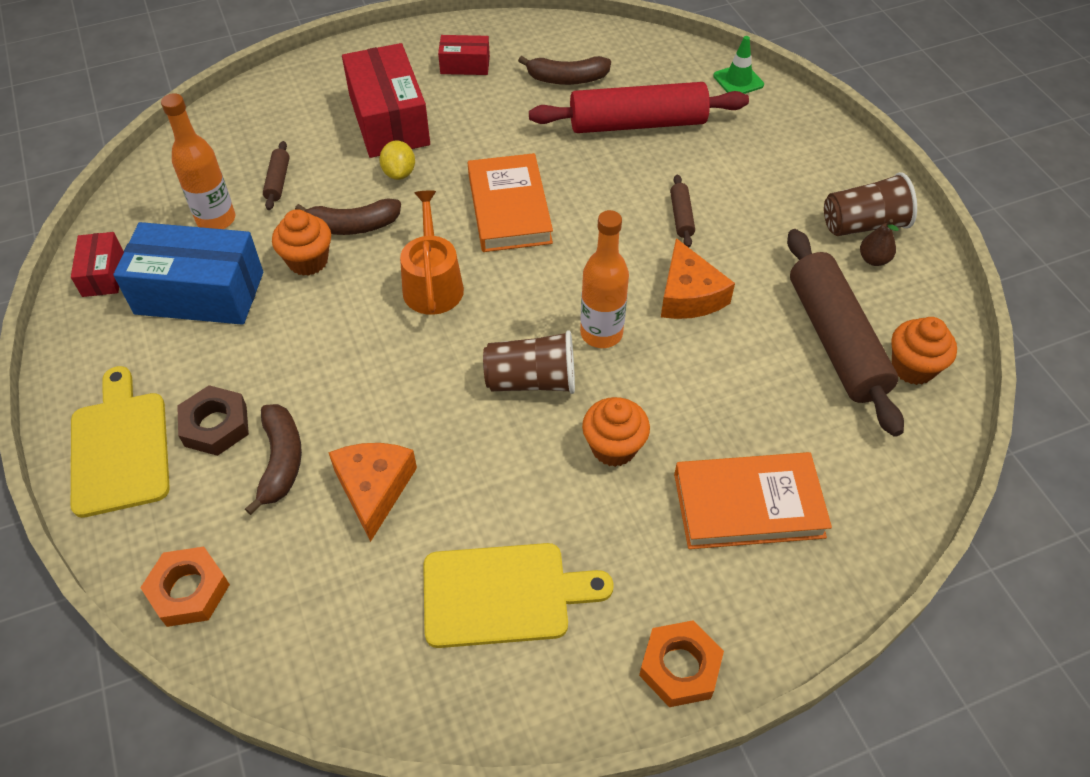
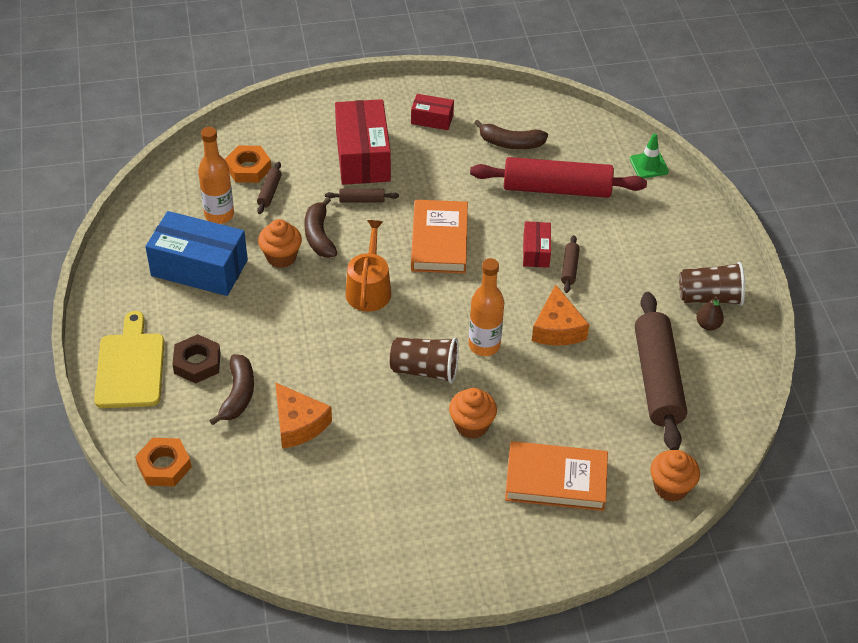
camera: 10 degrees right, 5 degrees down
(103, 274) = (132, 243): red box -> red box (536, 251)
(353, 226) = (319, 236): brown banana -> brown banana turned 75 degrees clockwise
(374, 489) = (298, 424): orange cheese -> orange cheese turned 135 degrees clockwise
(399, 173) = (362, 200): yellow lemon -> brown rolling pin
(503, 594) = (371, 506): yellow cutting board -> none
(680, 667) = (478, 571): orange nut -> orange nut (248, 168)
(912, 367) = (708, 408): orange cupcake -> orange cupcake (670, 487)

